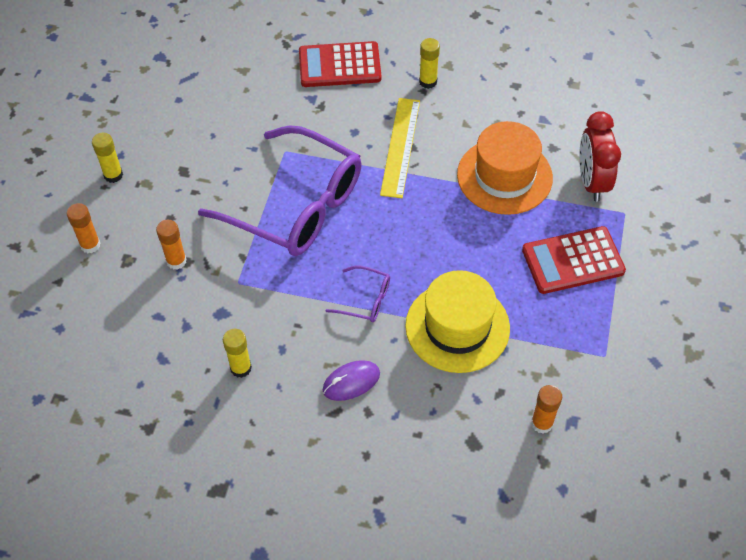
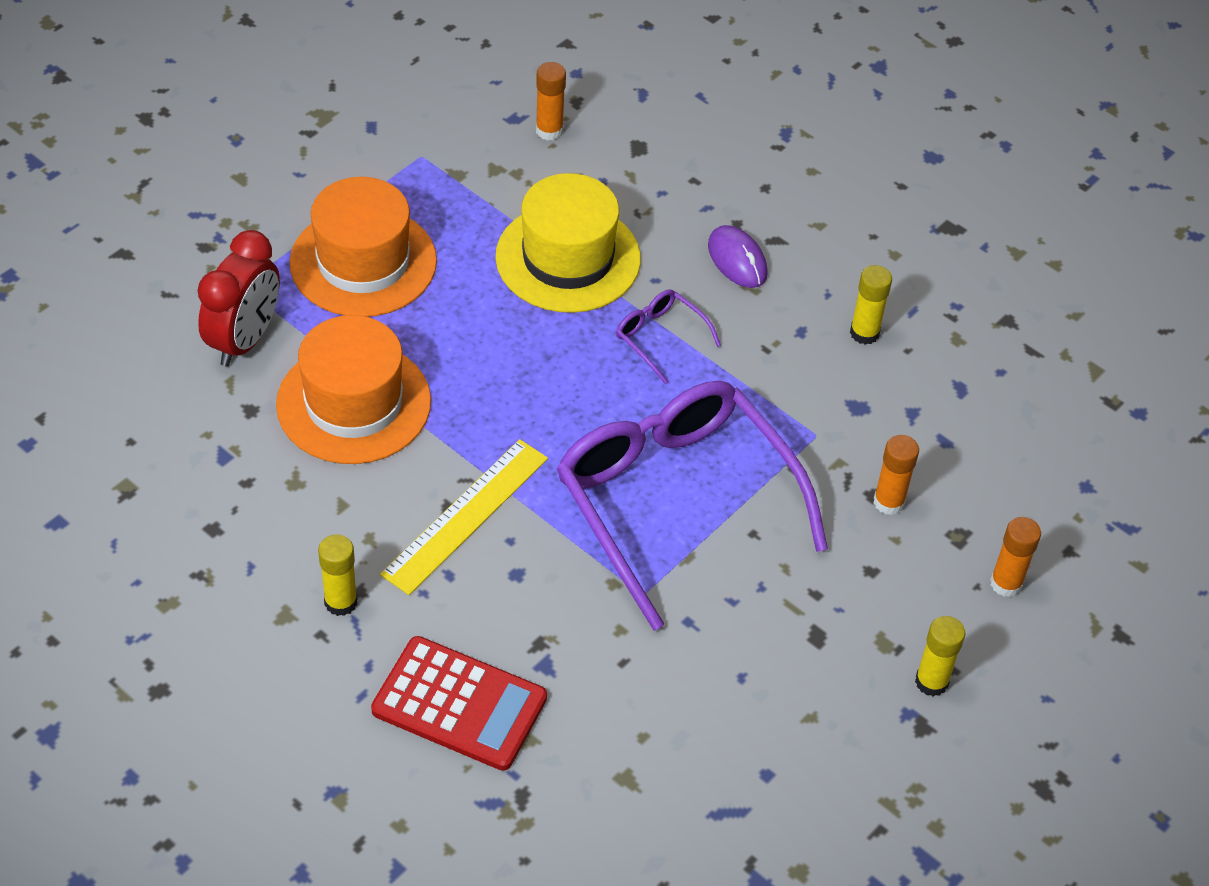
camera: 155 degrees left, 5 degrees down
(351, 382) = (737, 260): purple mouse -> purple mouse turned 60 degrees clockwise
(573, 261) = (363, 262): red calculator -> orange hat

